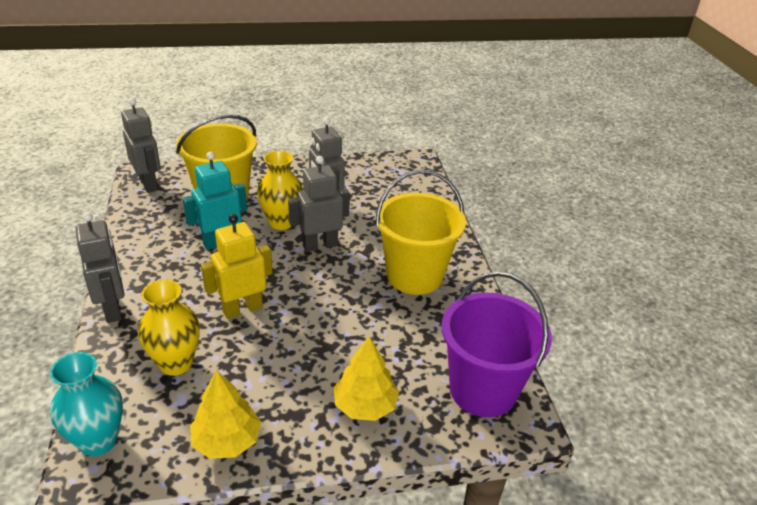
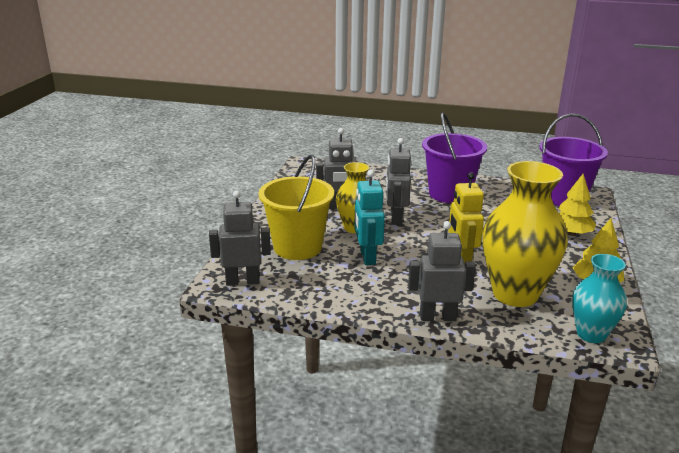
camera: 65 degrees left, 10 degrees down
(176, 363) = (515, 294): yellow vase -> yellow vase, size x1.72
(414, 276) = (449, 194): yellow bucket -> purple bucket

